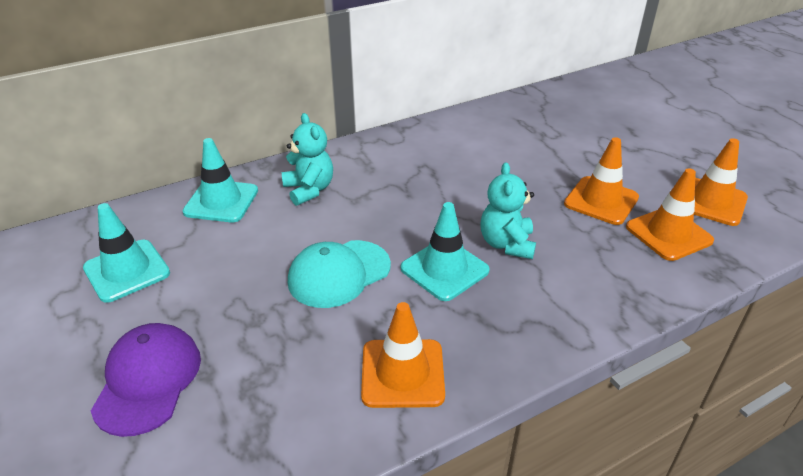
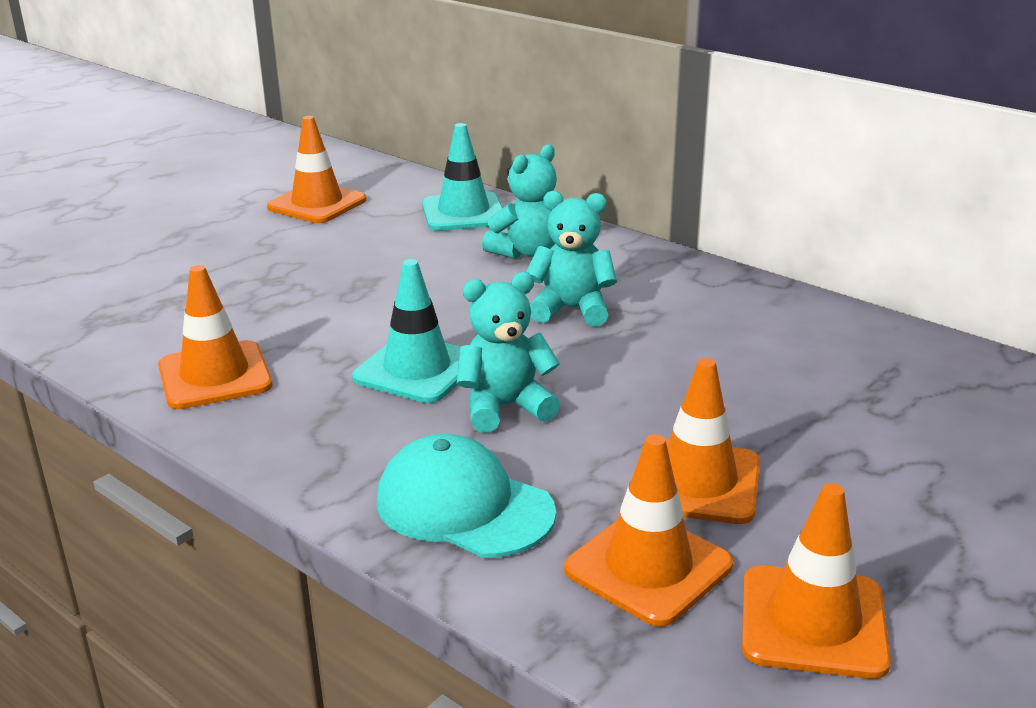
camera: 70 degrees right, 10 degrees down
(127, 271) = (317, 204): turquoise traffic cone -> orange traffic cone
(148, 380) = (170, 254): purple cap -> none
(339, 273) = (370, 305): turquoise cap -> turquoise cap (464, 506)
(402, 192) = (572, 309): none -> turquoise teddy bear

